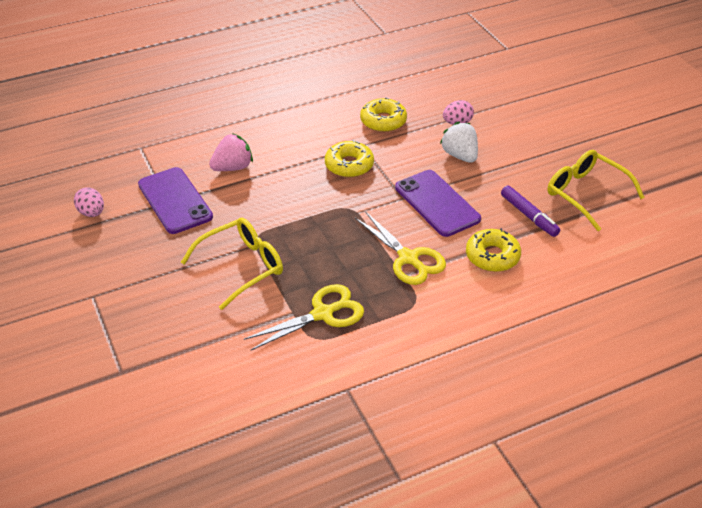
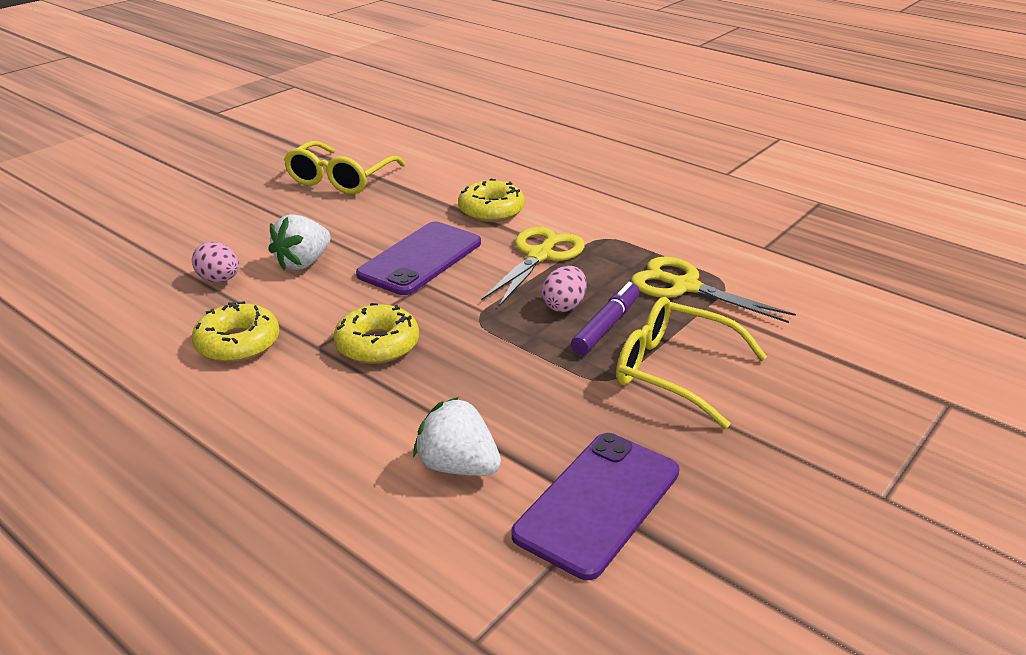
camera: 115 degrees left, 10 degrees down
(92, 213) = (725, 610): pink egg -> pink egg (564, 306)
(233, 167) = (458, 466): pink strawberry -> white strawberry
(529, 216) = (403, 202): purple marker -> purple marker (606, 326)

